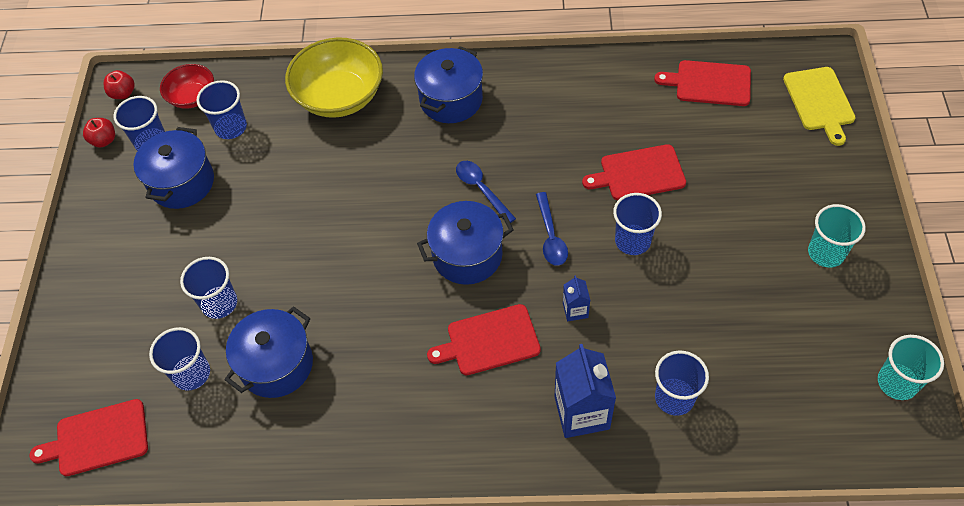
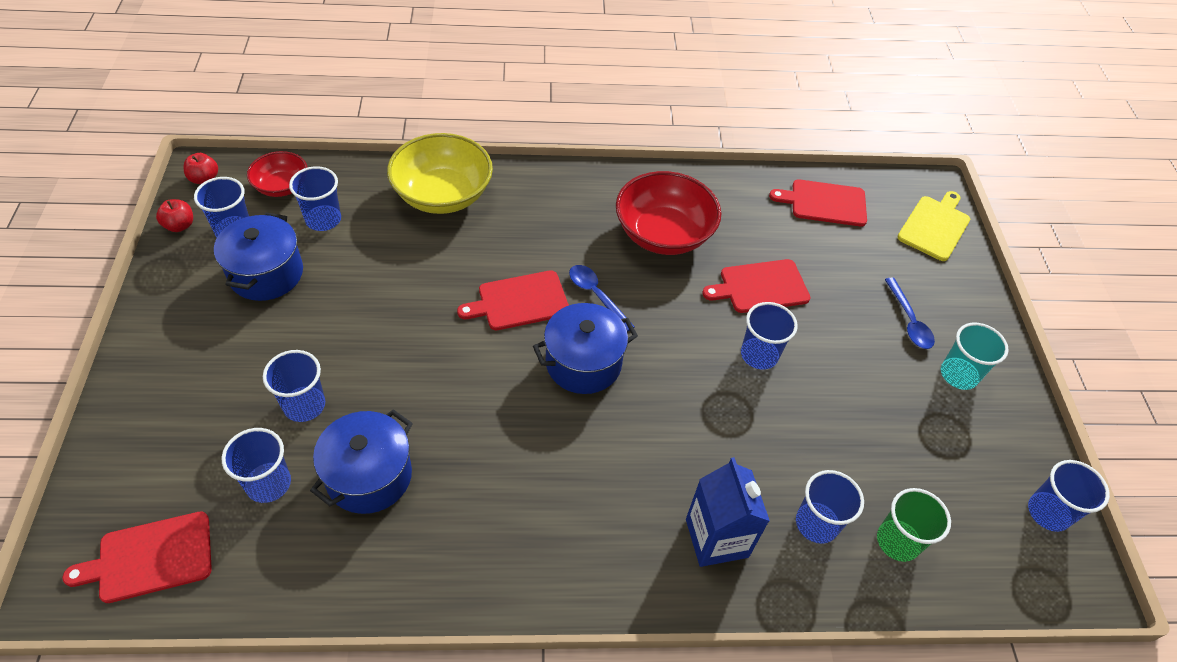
camera: 10 degrees left, 5 degrees down
(451, 100) = (561, 204): blue pot -> none
(489, 341) = (610, 456): red cutting board -> red cutting board (519, 301)
(548, 124) = (663, 234): none -> red bowl
(550, 236) = (672, 346): blue spoon -> blue spoon (909, 321)
(575, 310) = (703, 425): blue carton -> none
(749, 412) = (897, 541): none -> green cup
(819, 102) = (935, 226): yellow cutting board -> yellow cutting board turned 135 degrees counterclockwise
(897, 382) = (1048, 512): turquoise cup -> blue cup

